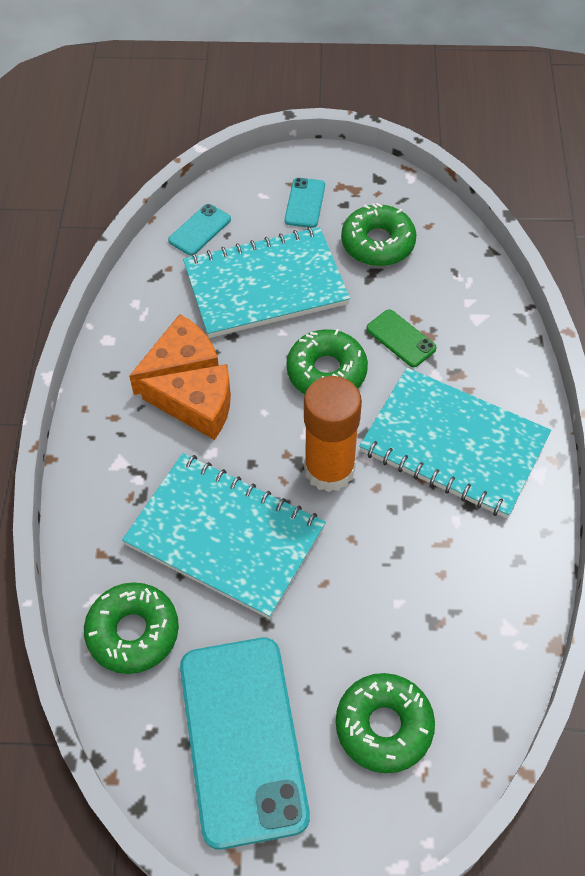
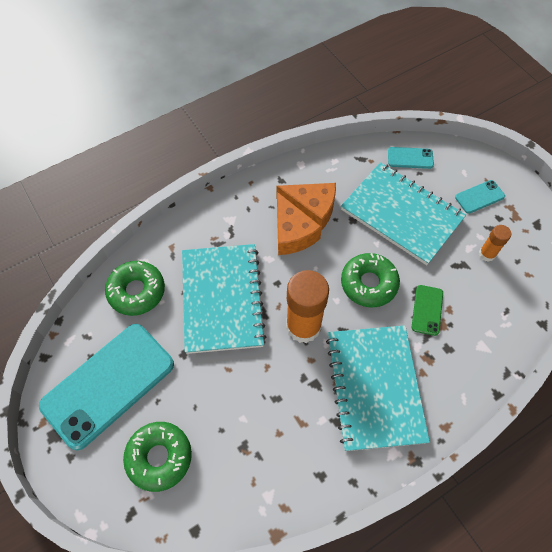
camera: 55 degrees right, 5 degrees up
(378, 243) = (487, 254): green donut -> orange glue stick

